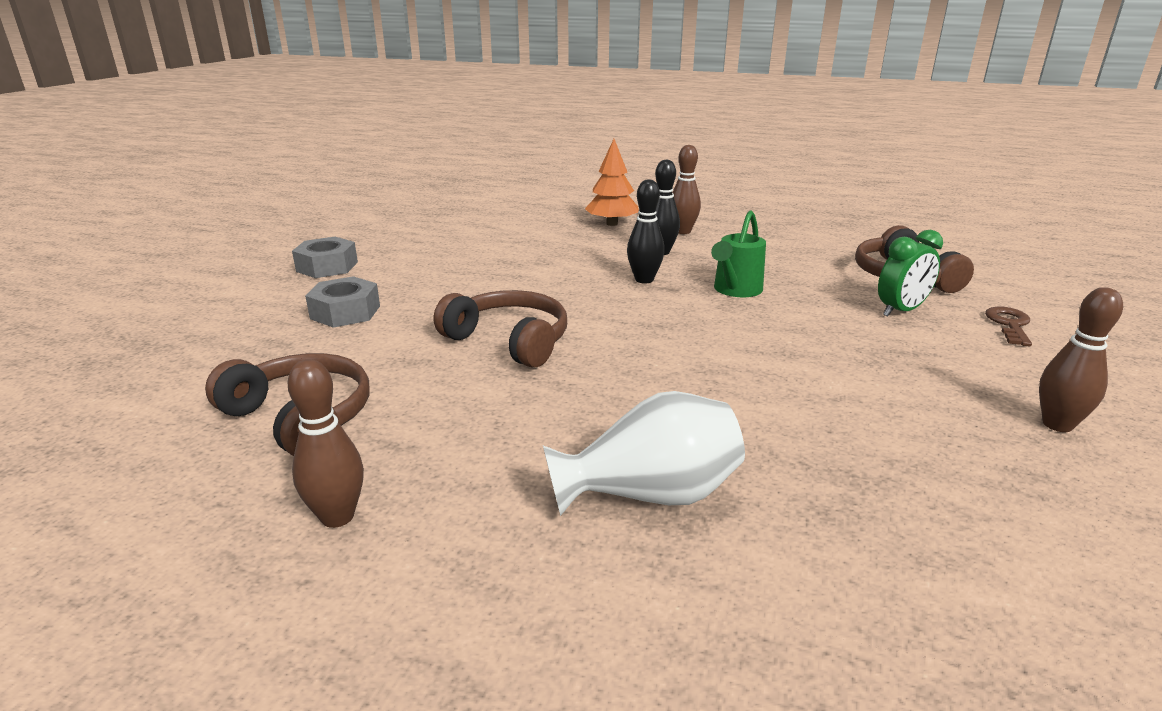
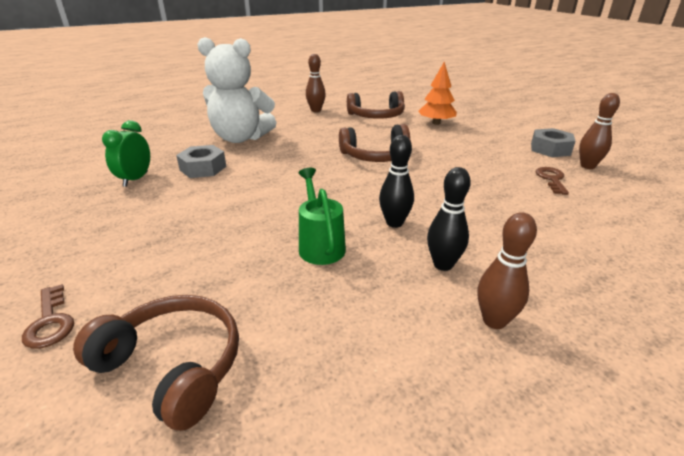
camera: 135 degrees right, 5 degrees up
(345, 312) = (466, 138): grey nut -> grey nut (203, 168)
(430, 252) = (551, 179): none -> brown key
(612, 224) = (570, 289): orange tree -> orange tree (436, 123)
(650, 495) = (241, 138): white vase -> white teddy bear
(901, 311) = (165, 289): green clock -> green clock (136, 179)
(1057, 424) = (58, 224): brown bowling pin -> brown bowling pin (587, 166)

